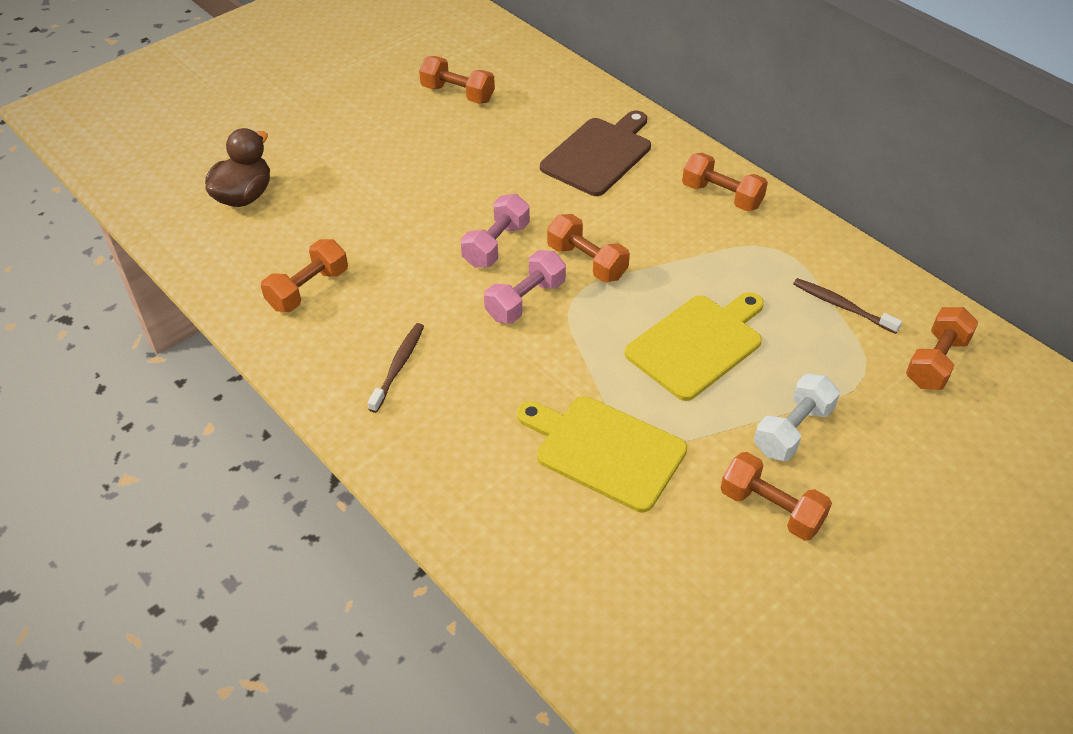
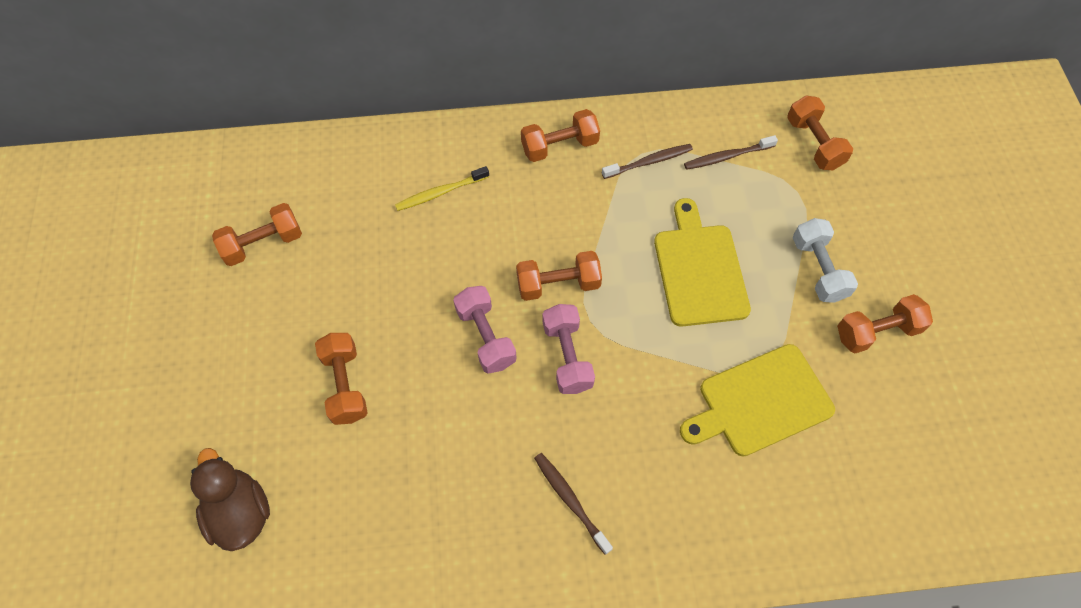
camera: 55 degrees left, 15 degrees up
(308, 289) = (419, 523): orange dumbbell -> orange dumbbell (345, 385)
(598, 154) = (441, 192): brown cutting board -> yellow toothbrush
(772, 257) = (648, 162): none -> brown toothbrush

